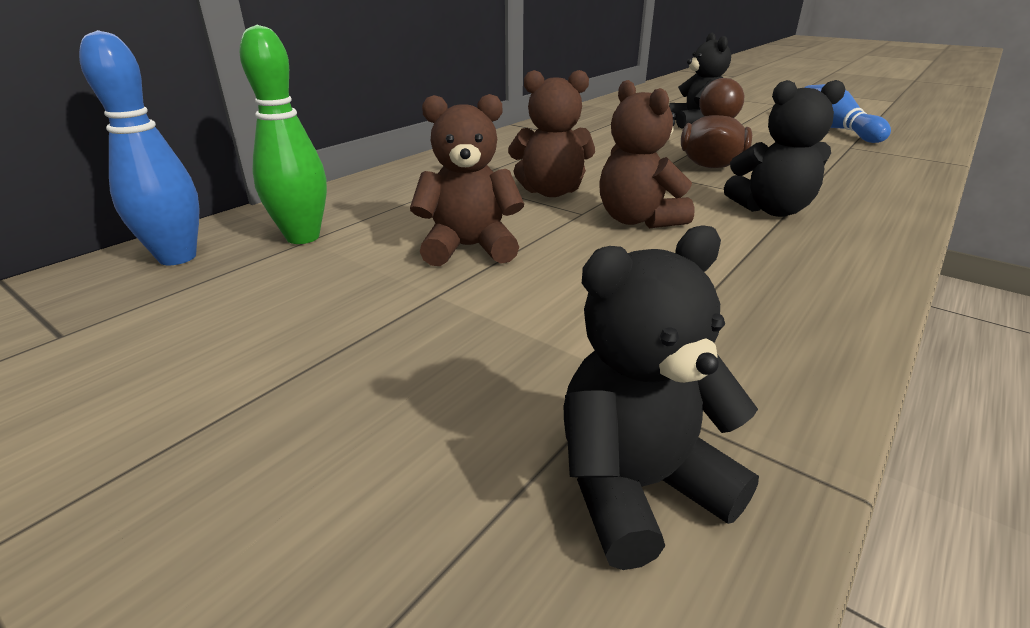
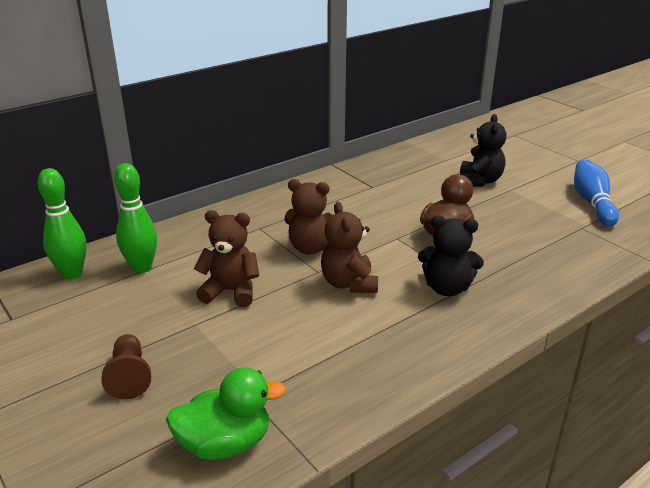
camera: 15 degrees right, 0 degrees up
(177, 257) = (72, 273): blue bowling pin -> green bowling pin
(353, 394) = (129, 376): none -> brown pawn
(638, 487) = (225, 443): black teddy bear -> green duck

